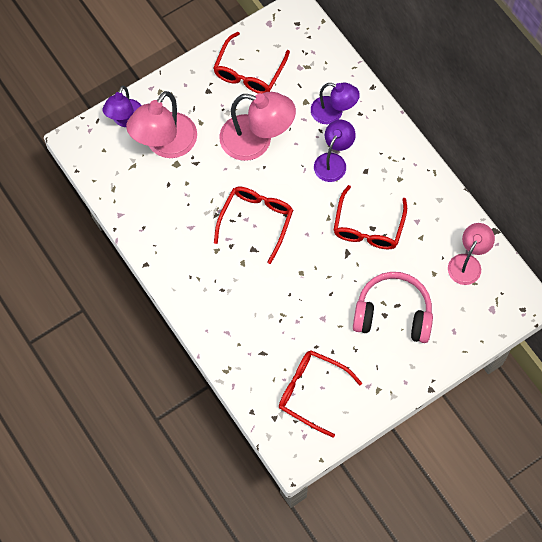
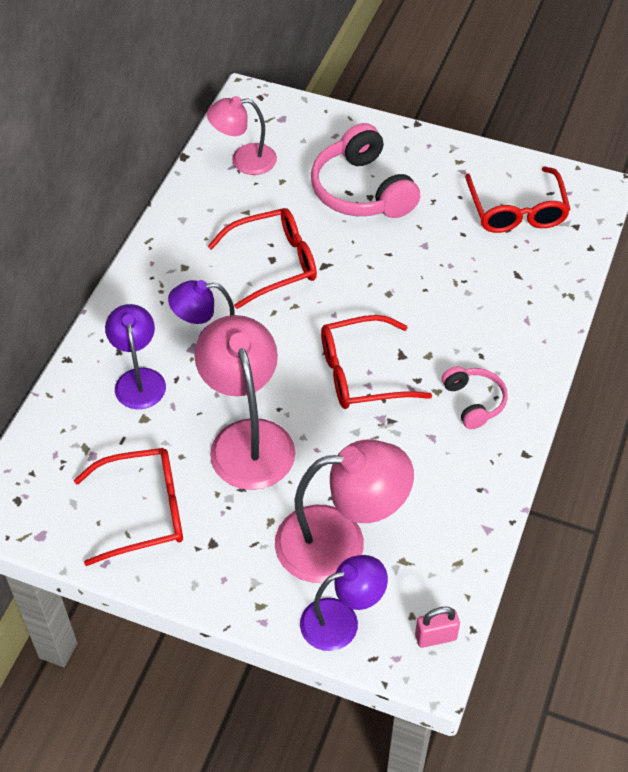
camera: 125 degrees left, 15 degrees down
(86, 152) = (435, 637): none -> pink padlock
(195, 263) = (474, 402): none -> pink headphones

